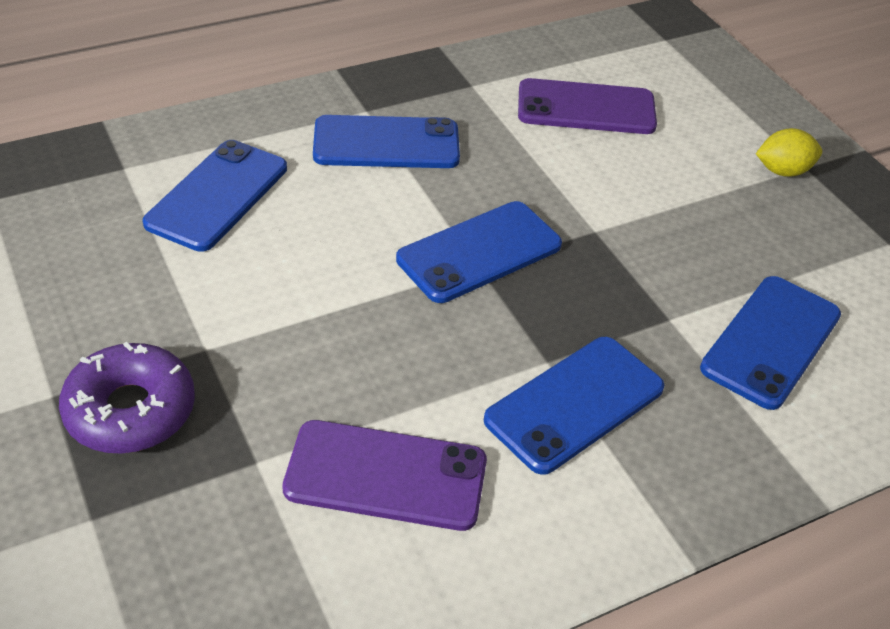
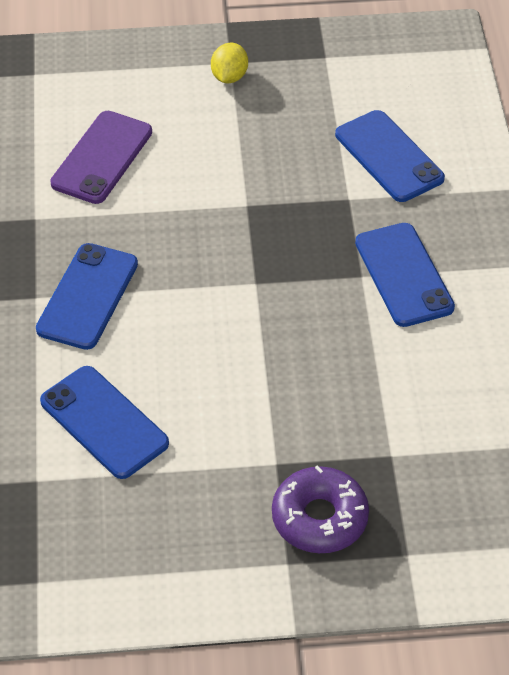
camera: 65 degrees left, 5 degrees up
(386, 476) = (427, 389): purple phone -> none
(479, 252) = (241, 278): blue phone -> none

